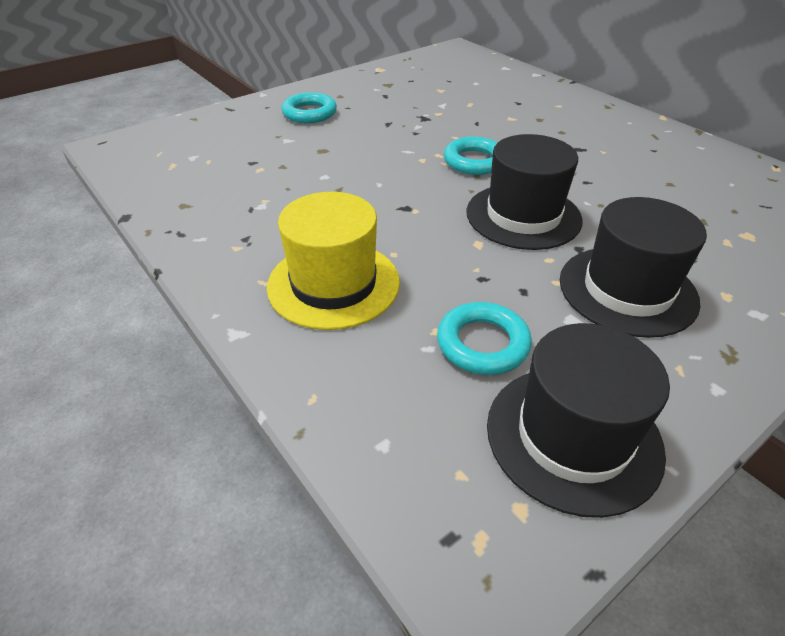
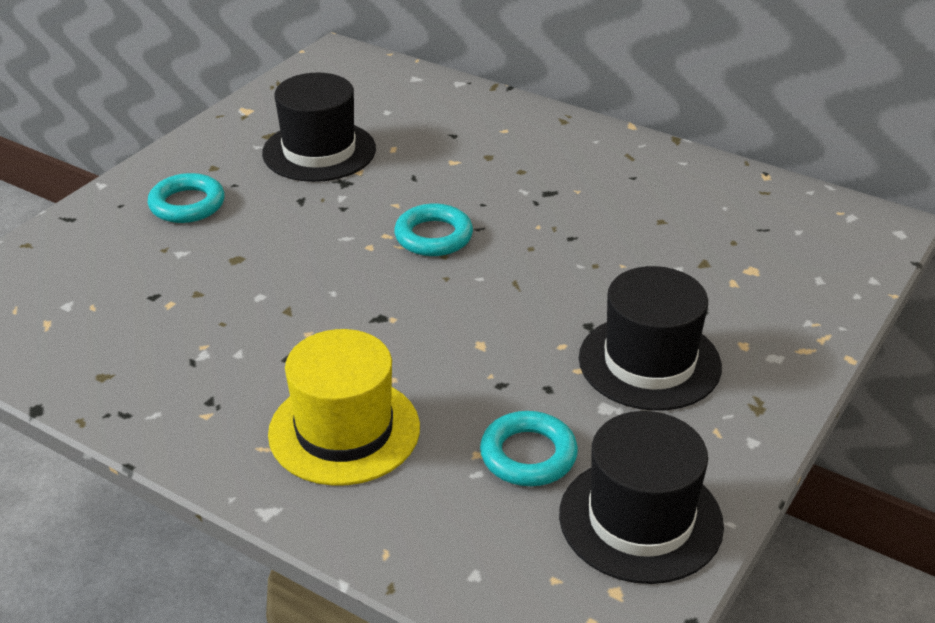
camera: 20 degrees left, 5 degrees down
(523, 216) = (516, 298): black hat -> black hat (319, 151)

